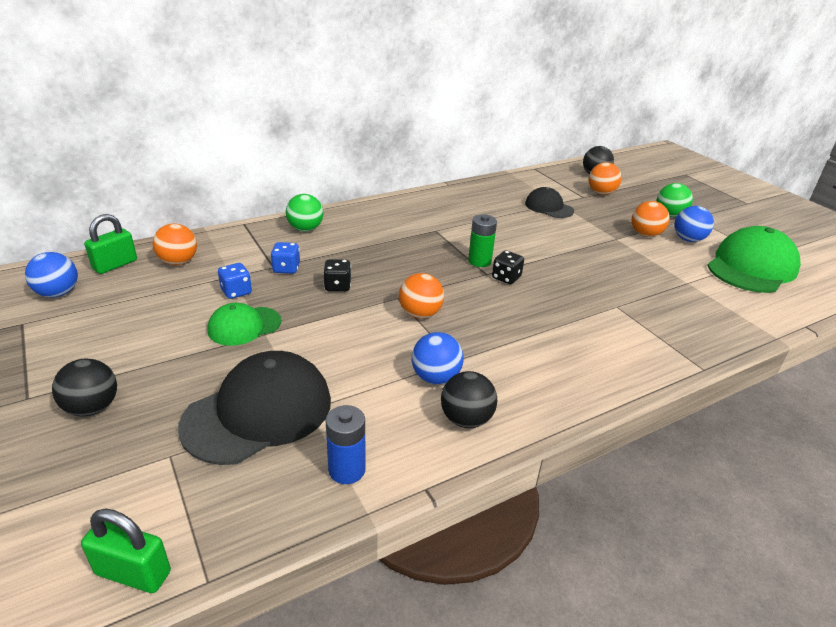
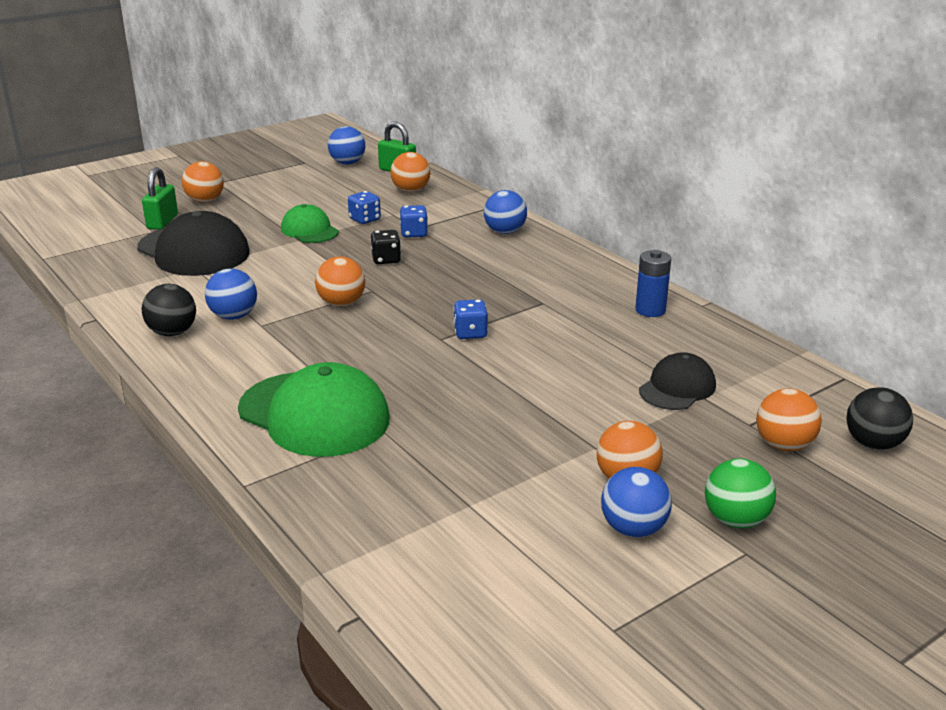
camera: 85 degrees right, 5 degrees down
(92, 408) = (205, 201): black ball -> orange ball
(133, 573) = (57, 238): green padlock -> green padlock (162, 222)
(305, 229) = (505, 232): green ball -> blue ball
(347, 470) = (123, 288): blue battery -> blue battery (650, 310)
(479, 261) = (470, 333): green battery -> blue dice
(506, 278) = (433, 351): black dice -> none
(751, 267) = (553, 594): green cap -> green cap (314, 414)

